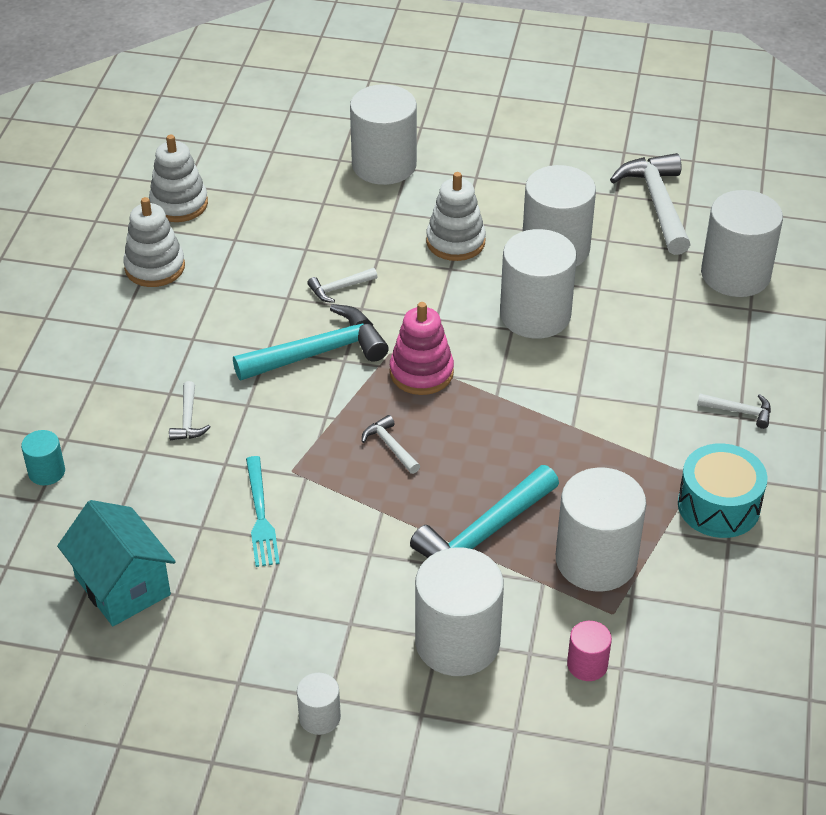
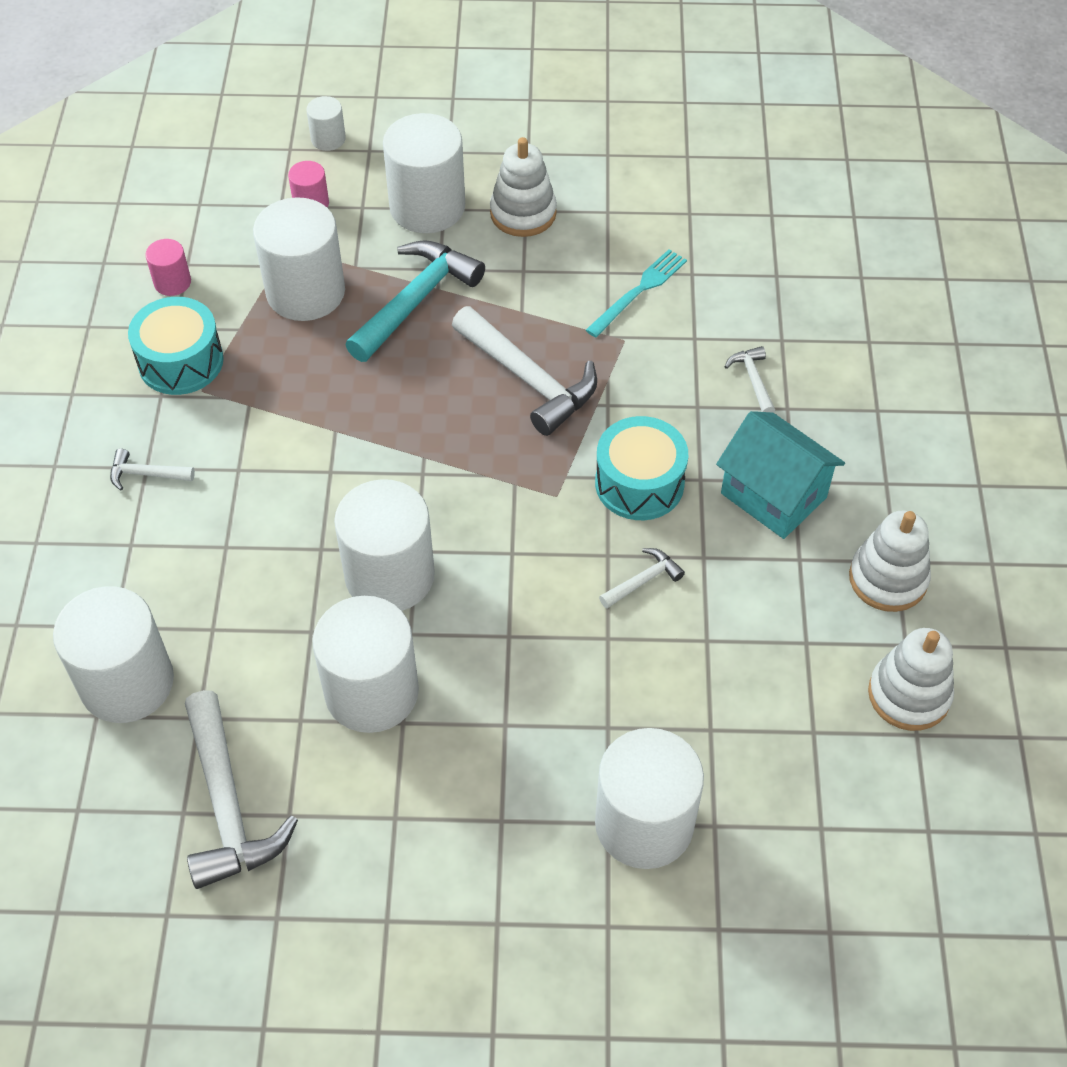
camera: 170 degrees right, 10 degrees up
(46, 472) = (868, 305): turquoise cylinder -> none
(122, 586) = (740, 213): turquoise house -> turquoise house (773, 495)
(260, 515) = (639, 291): turquoise fork -> turquoise fork turned 60 degrees clockwise
(319, 352) = (639, 483): turquoise hammer -> turquoise drum
(319, 717) = (531, 139): white cylinder -> white cylinder (328, 139)
(390, 446) = (529, 380): white hammer -> white hammer, size x2.10
(421, 372) = (514, 473): pink stacking toy -> none
(455, 242) = (509, 683): white stacking toy -> white stacking toy (523, 213)
(735, 590) = (172, 282): none -> pink cylinder

